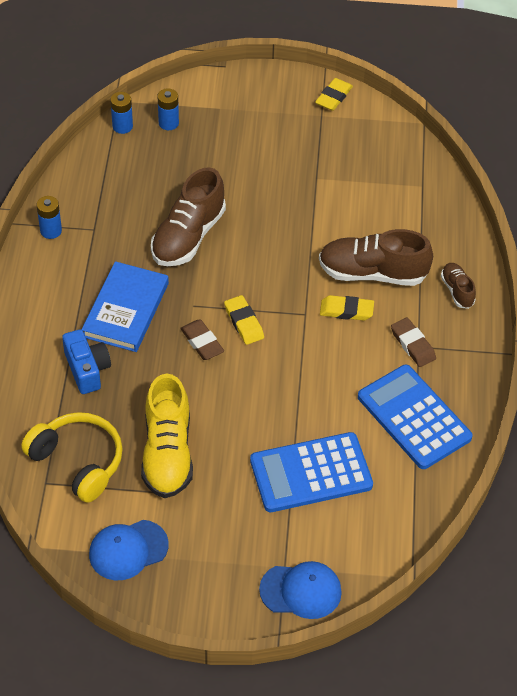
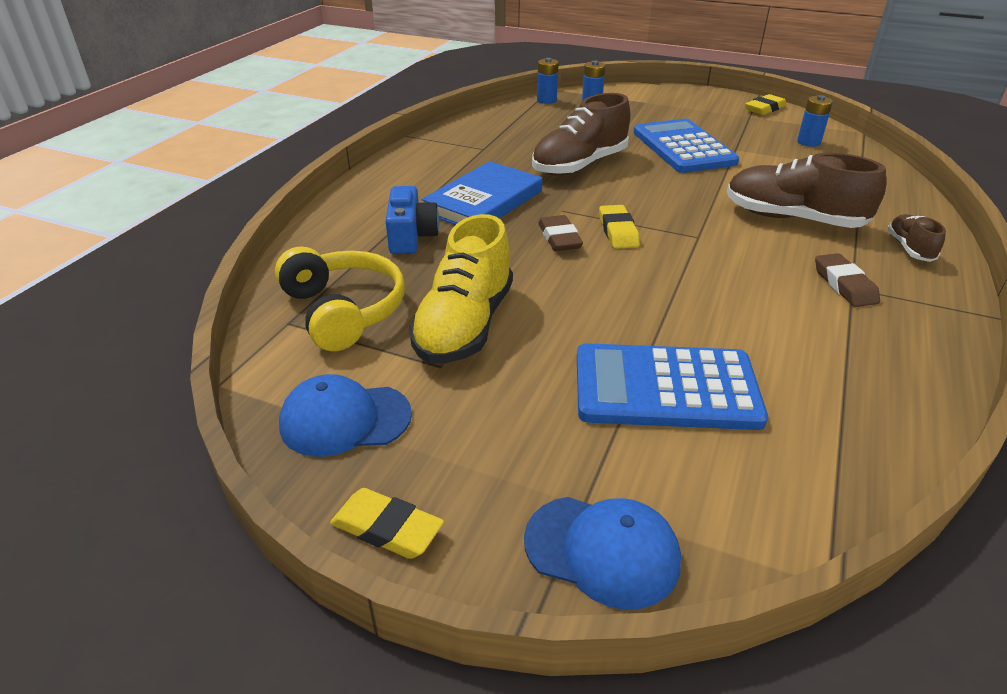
camera: 20 degrees right, 15 degrees down
(51, 231) = (439, 144): blue battery -> blue battery (808, 142)
(346, 310) = (753, 242): yellow eraser -> yellow eraser (387, 528)
(414, 417) = (843, 357): blue calculator -> blue calculator (683, 147)

